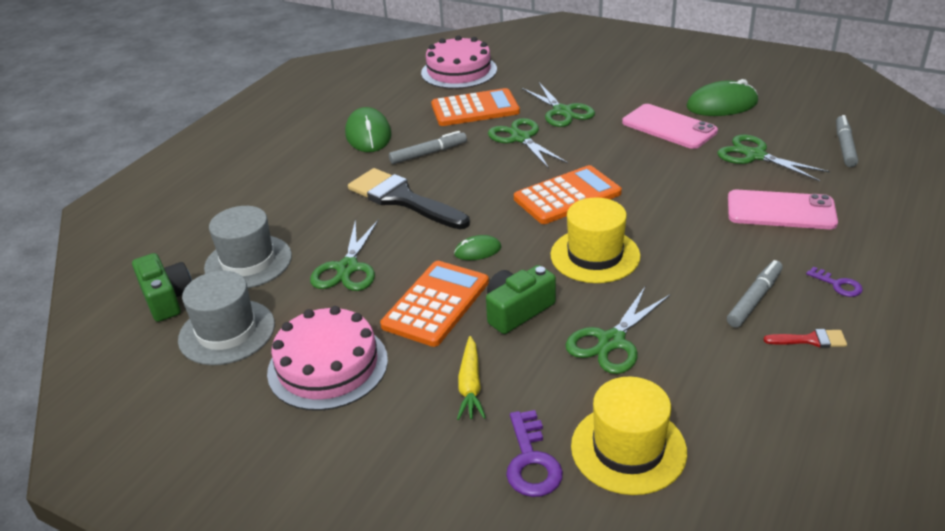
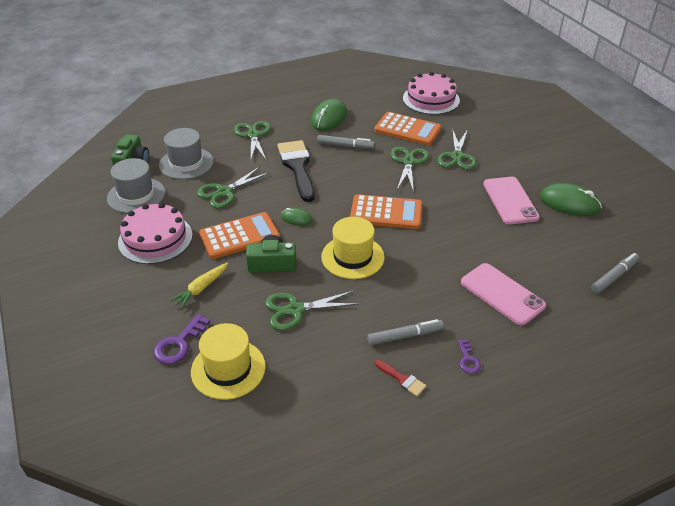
camera: 35 degrees right, 5 degrees up
(755, 156) = (539, 249): green scissors -> green scissors (253, 135)

